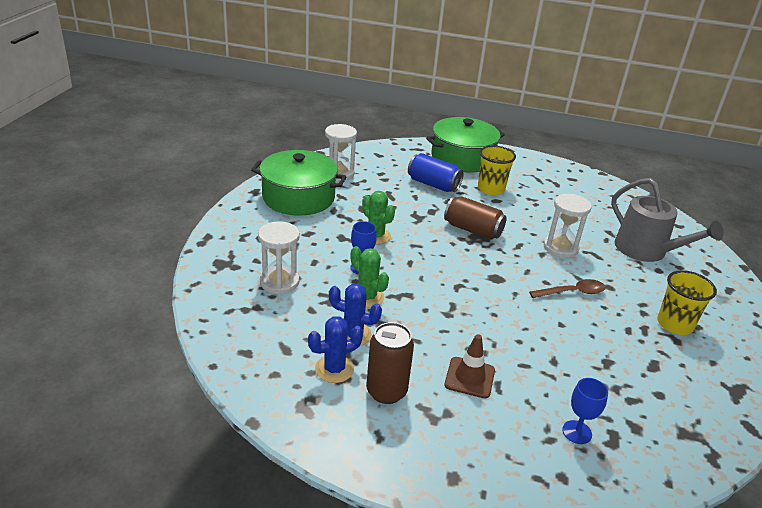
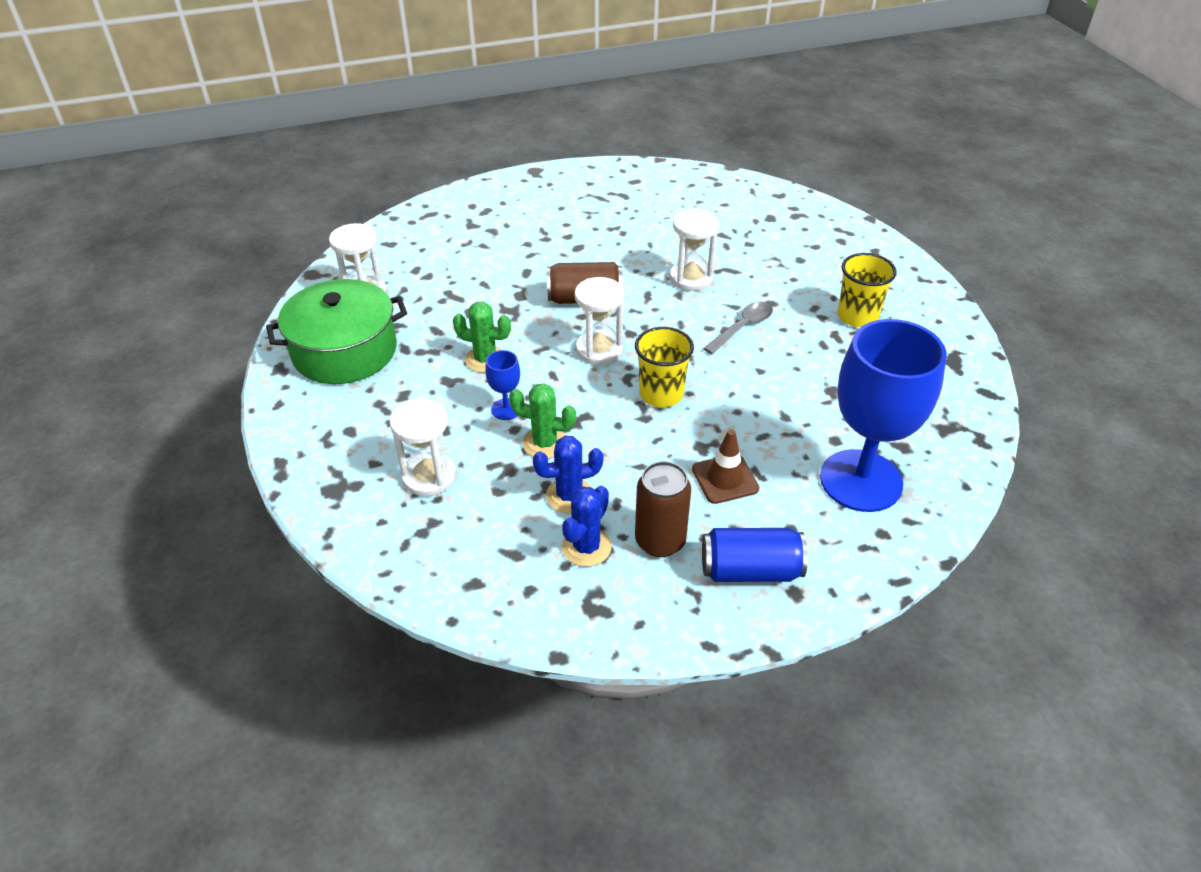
camera: 30 degrees left, 10 degrees up
(433, 184) = (491, 257): blue can -> blue can (750, 570)
(454, 262) = (599, 350): none -> white hourglass
(462, 158) = (493, 205): green pot -> none
(491, 189) = (560, 234): yellow cup -> yellow cup (661, 394)
(572, 292) = (742, 327): brown spoon -> grey spoon
(577, 432) = (861, 481): blue goblet -> blue goblet, size x2.49
(646, 251) = (772, 241): grey watering can -> none

